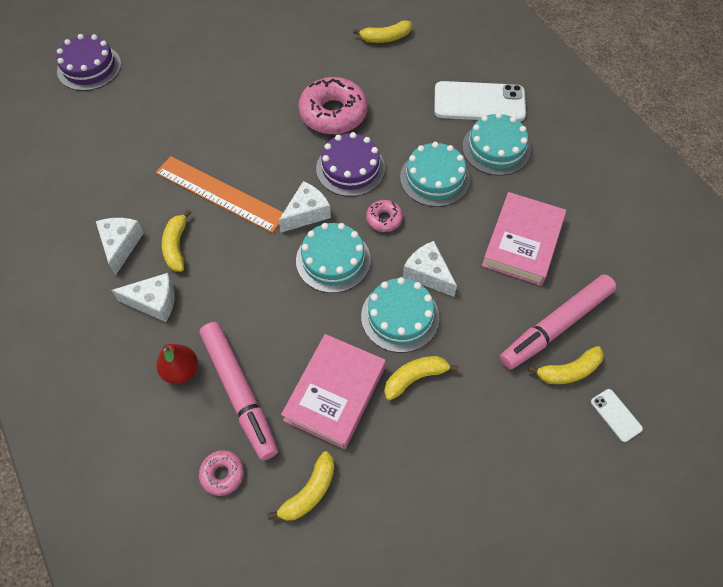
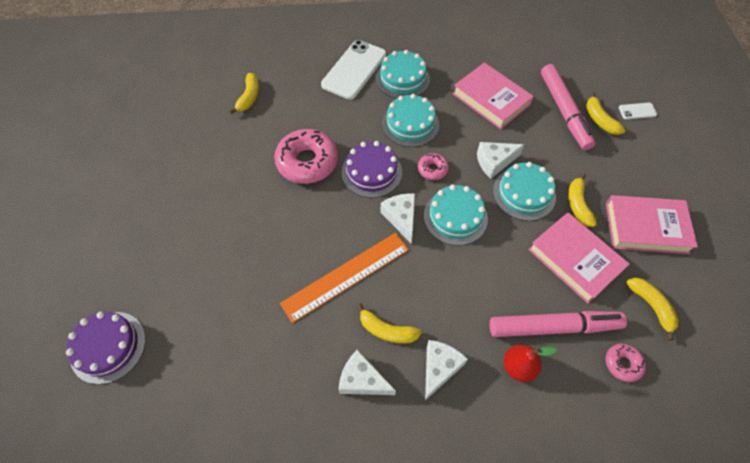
camera: 65 degrees left, 0 degrees up
(421, 464) = (646, 227): none -> pink book
(568, 371) = (599, 120): yellow banana -> yellow banana turned 150 degrees clockwise

